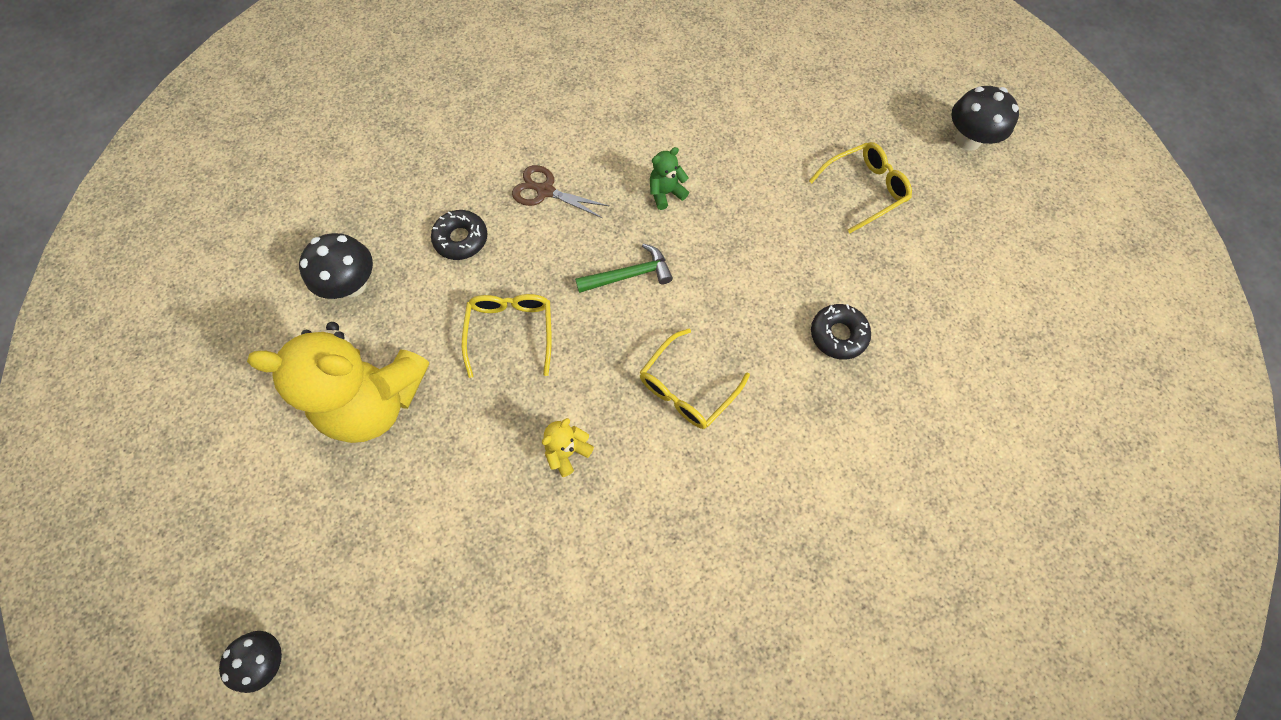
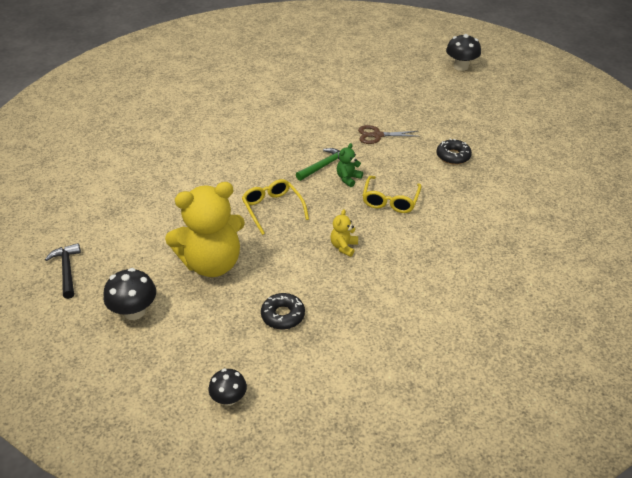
camera: 25 degrees left, 25 degrees down
(198, 331) = (67, 270): none -> black hammer
(352, 284) = (157, 218): black mushroom -> black mushroom (134, 311)
(461, 239) = (212, 180): black donut -> black donut (283, 315)
(544, 191) = (248, 146): brown scissors -> brown scissors (377, 135)
(666, 193) = (319, 128): green teddy bear -> green teddy bear (348, 178)
(863, 190) = (423, 98): yellow glasses -> none

